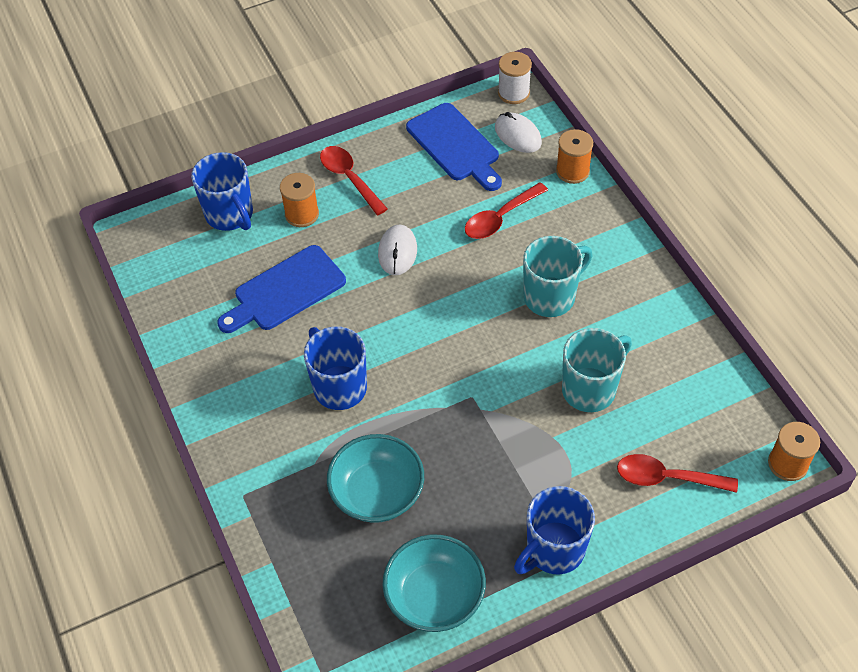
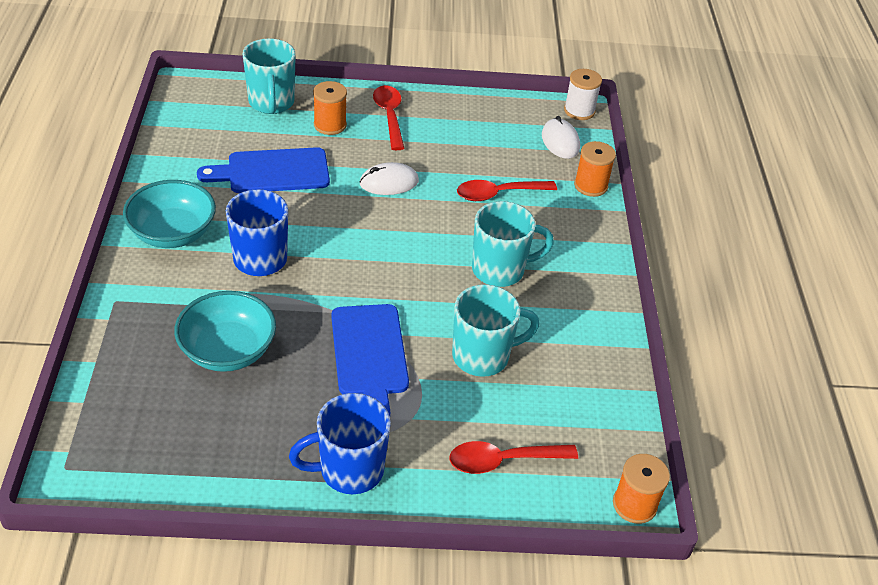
camera: 20 degrees right, 10 degrees down
(230, 215) = (271, 103): blue mug -> turquoise mug
(397, 252) = (389, 182): white mouse -> white mouse turned 45 degrees clockwise
(434, 596) = (212, 455): turquoise bowl -> turquoise bowl (173, 233)
(455, 145) = (498, 128): blue cutting board -> blue cutting board (369, 355)
(666, 478) = (503, 460): red spoon -> red spoon turned 45 degrees counterclockwise

